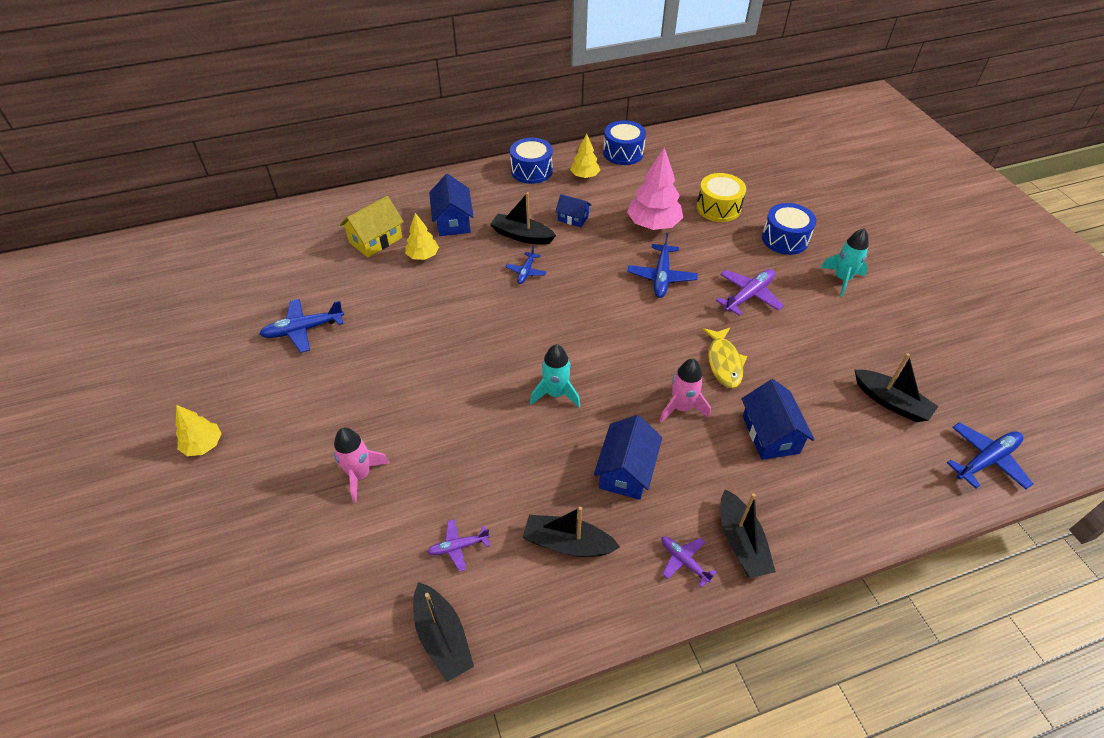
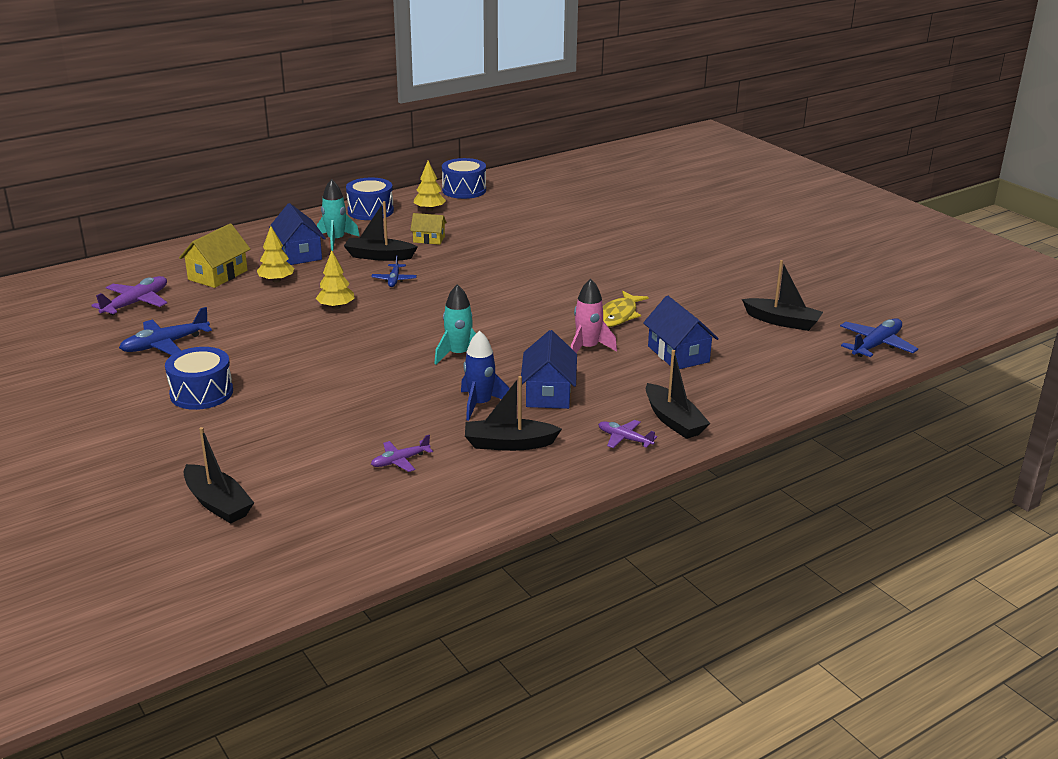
camera: 15 degrees left, 20 degrees down
(203, 445) = (90, 434): yellow tree -> yellow tree (336, 307)
(360, 475) = (276, 431): pink rocket -> none
(442, 637) = (408, 516): black boat -> black boat (218, 503)
(556, 475) = (480, 404): none -> blue rocket
(573, 218) = (429, 239): blue house -> yellow house
(653, 224) = (514, 235): pink tree -> none
(661, 276) = (536, 268): blue plane -> none
(718, 208) = (576, 218): yellow drum -> none
(724, 362) = (618, 316): yellow fish -> yellow fish turned 45 degrees clockwise
(748, 295) = (627, 271): purple plane -> purple plane (136, 303)
(785, 239) = (649, 232): blue drum -> blue drum (201, 393)
(842, 279) = (713, 252): turquoise rocket -> turquoise rocket (336, 240)

